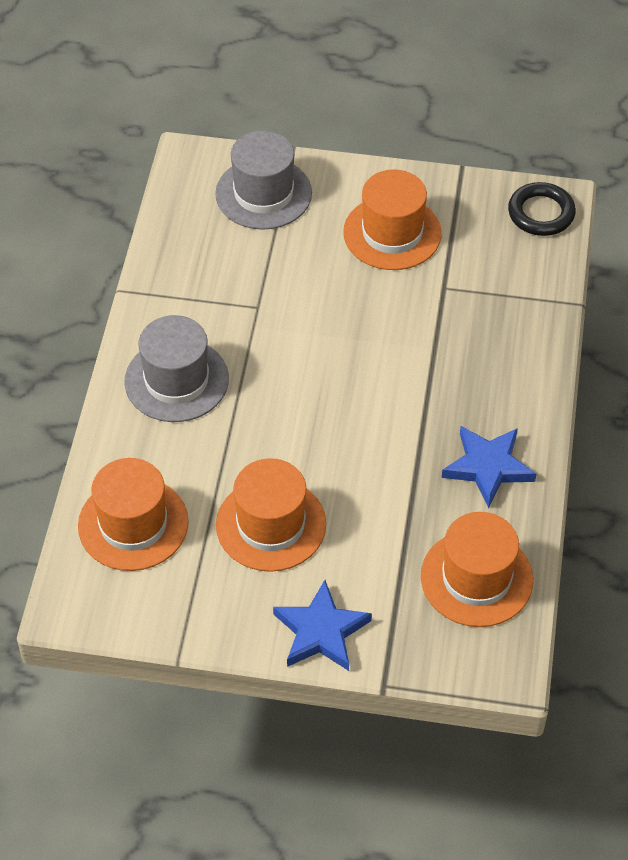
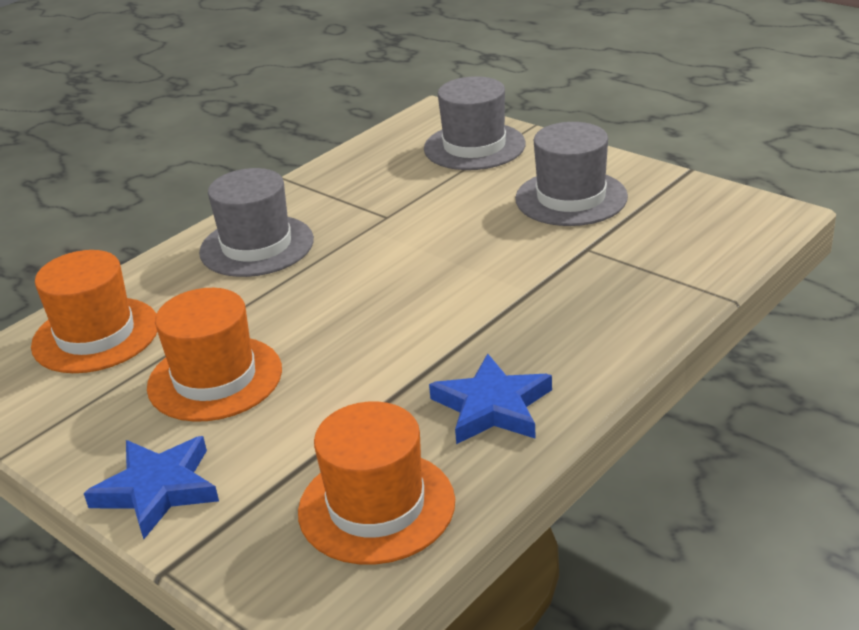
camera: 35 degrees right, 20 degrees down
(392, 233) = (571, 198): orange hat -> grey hat
(541, 213) = (748, 220): black ring -> none

